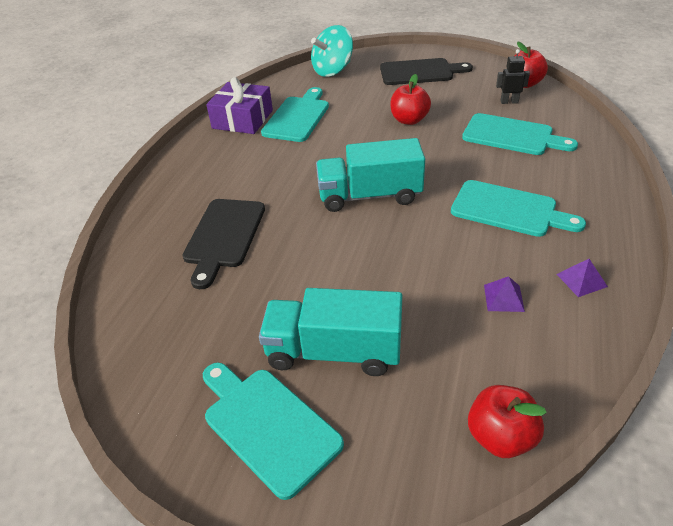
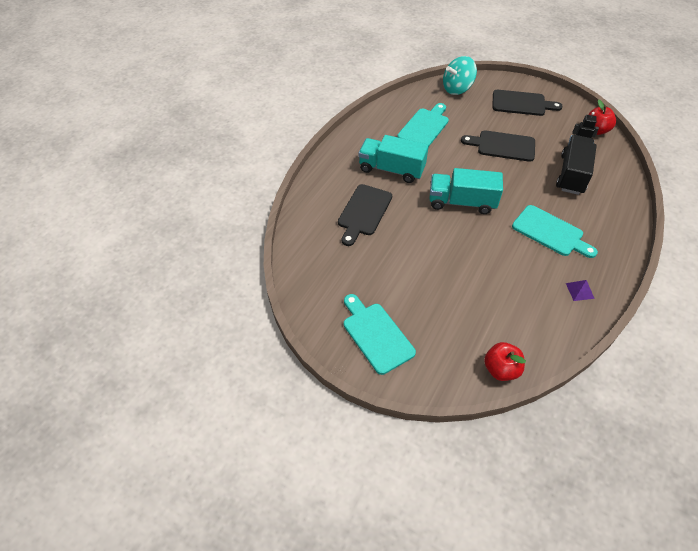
camera: 10 degrees right, 10 degrees up
(242, 119) = (386, 121): purple gift -> none
(334, 352) = (419, 302): turquoise truck -> turquoise truck (391, 169)
(409, 120) = (502, 146): red apple -> black cutting board
(503, 298) = (528, 291): purple pyramid -> none
(512, 136) = (572, 174): turquoise cutting board -> black truck

